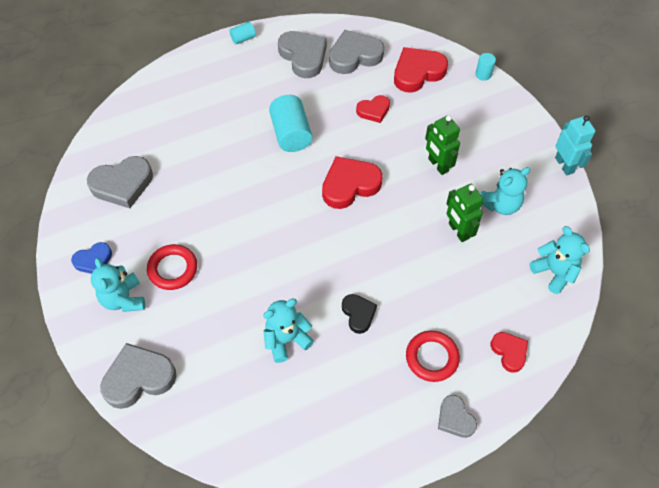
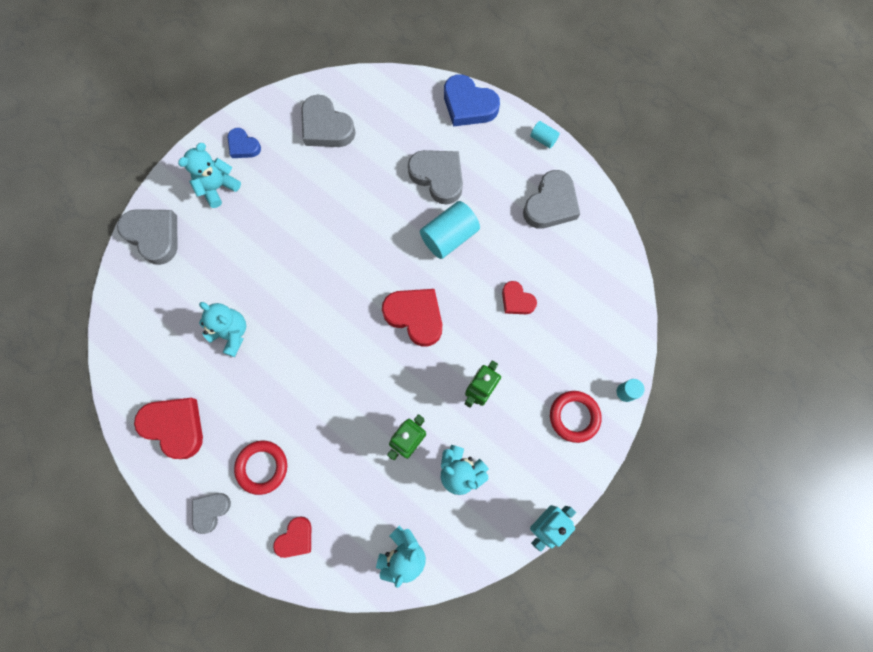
camera: 65 degrees right, 15 degrees up
(173, 269) = (261, 210): red ring -> red ring (574, 416)
(177, 73) = (468, 105): none -> blue heart
(354, 56) = (579, 251): grey heart -> grey heart (438, 177)
(358, 314) = (280, 383): black heart -> none
(417, 72) = (591, 323): red heart -> red heart (175, 426)

